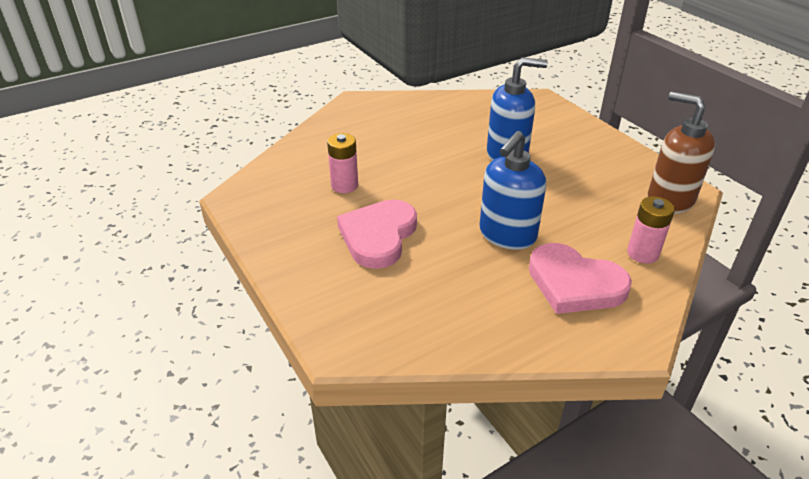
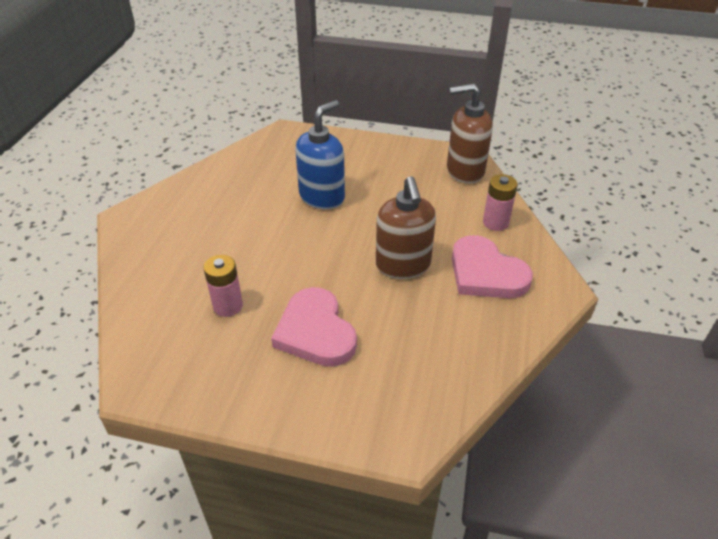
camera: 45 degrees left, 5 degrees up
(507, 235) = (403, 265): blue soap dispenser -> brown soap dispenser
(574, 284) = (486, 273): pink heart -> pink heart turned 60 degrees clockwise

